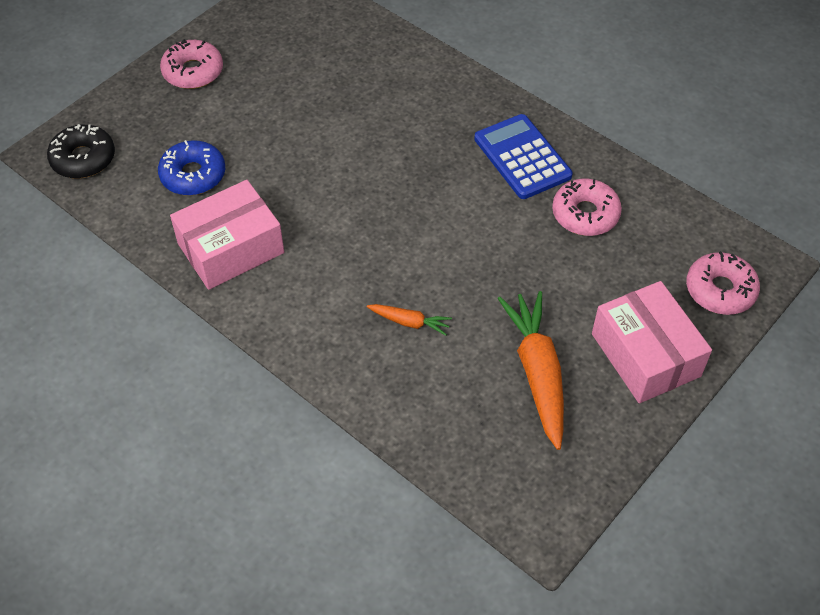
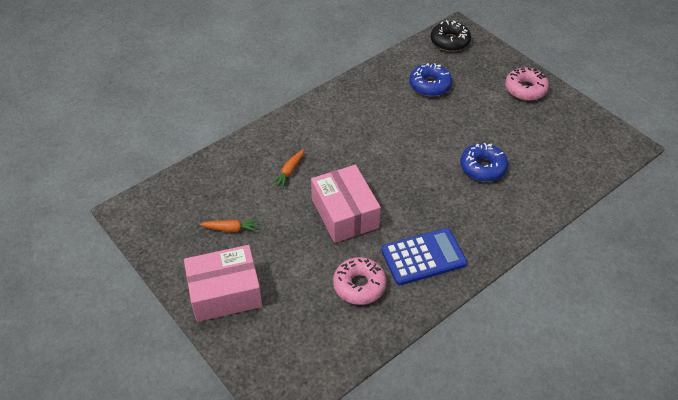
camera: 100 degrees right, 5 degrees down
(231, 248) = (367, 98): pink box -> pink box (345, 213)
(356, 110) = (482, 167): none -> blue donut
(537, 373) = (231, 229): orange carrot -> orange carrot, size x0.49
(720, 290) = (266, 357): pink donut -> none

